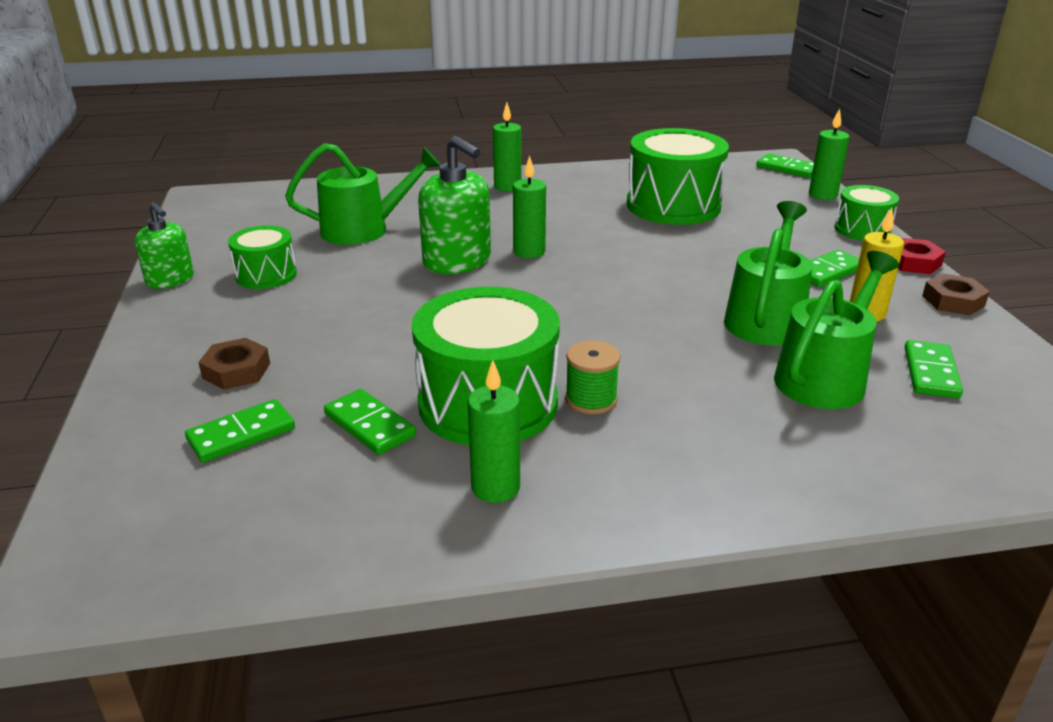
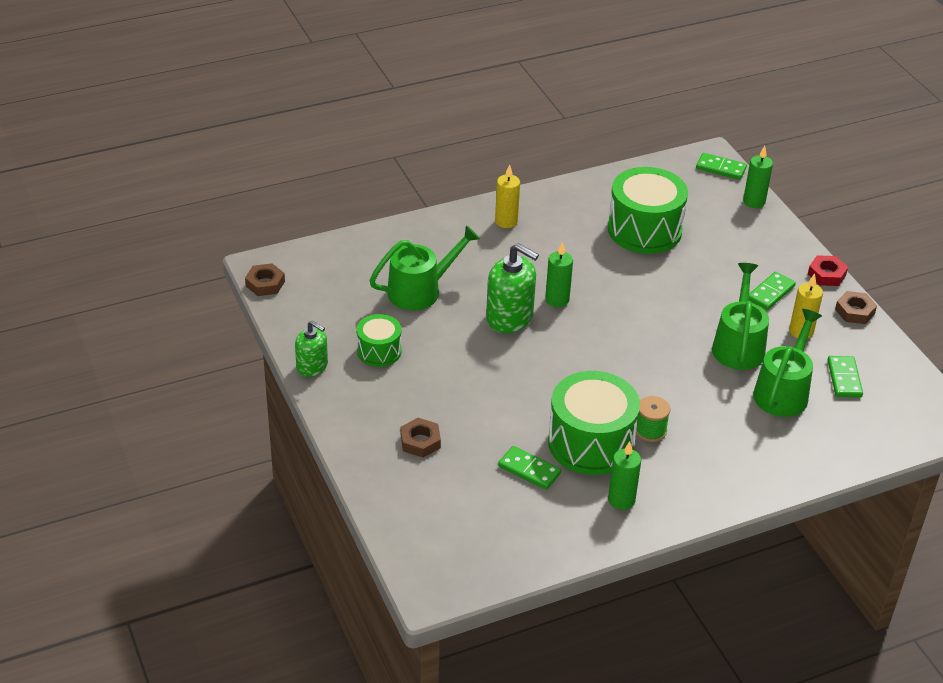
camera: 15 degrees left, 10 degrees up
(191, 209) = (265, 283): none -> brown nut
(241, 434) = (457, 488): green domino -> none
(507, 187) = (506, 221): green candle -> yellow candle
(862, 229) = (788, 241): green drum -> none

